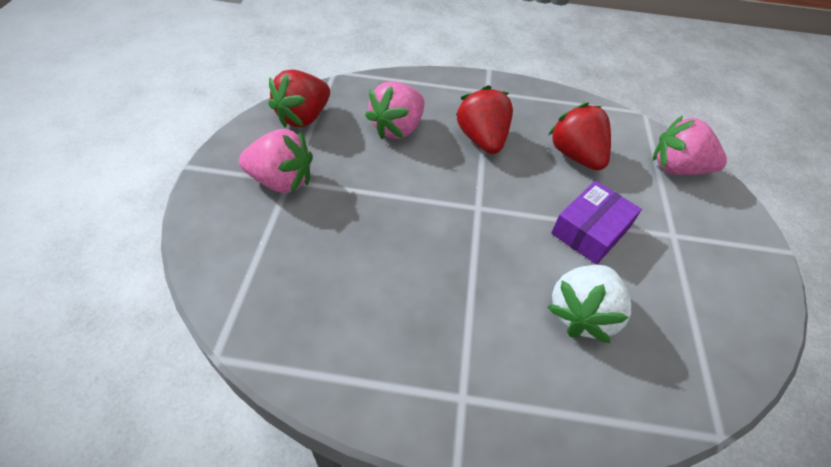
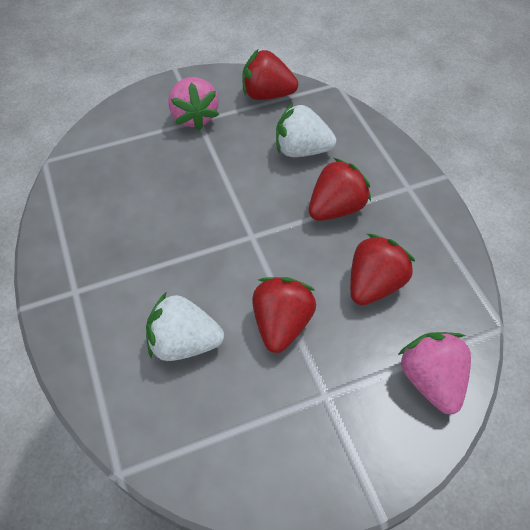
camera: 65 degrees right, 5 degrees up
(397, 128) = (301, 150): pink strawberry -> white strawberry
(590, 230) = (281, 323): purple box -> red strawberry

